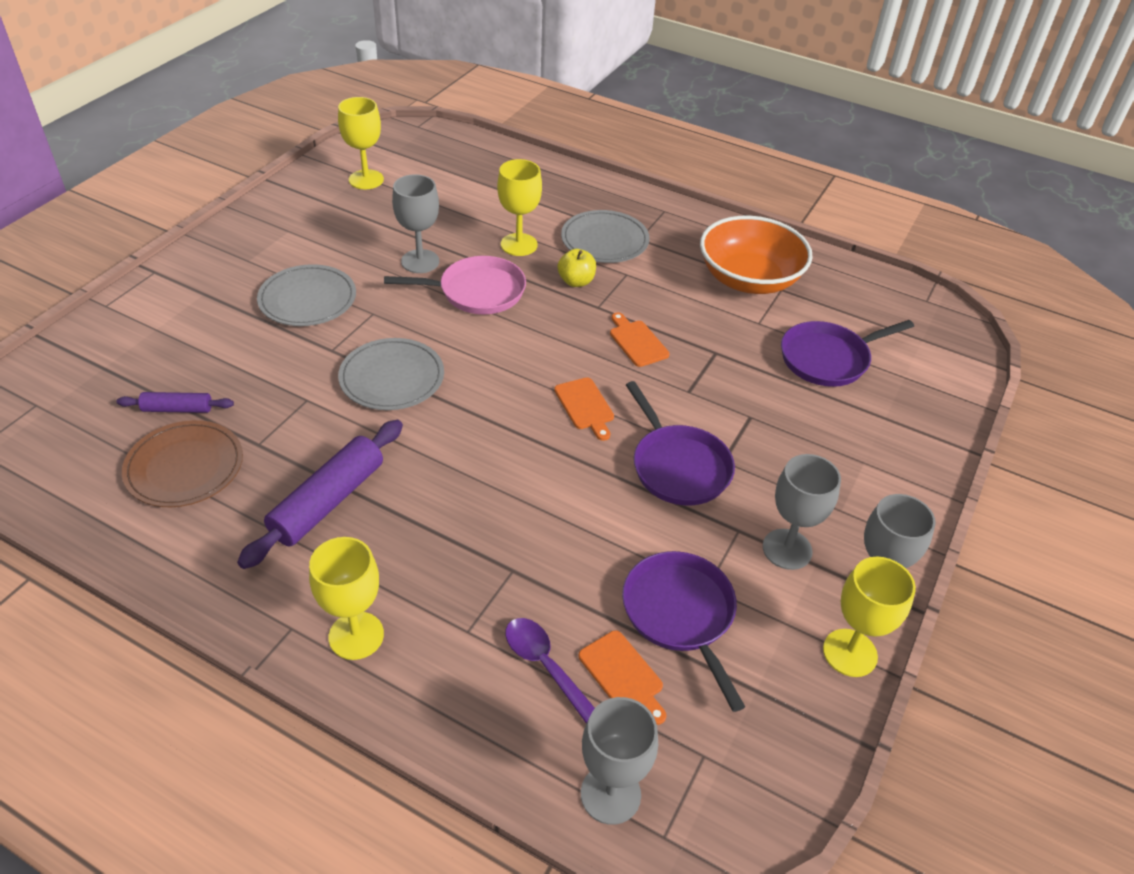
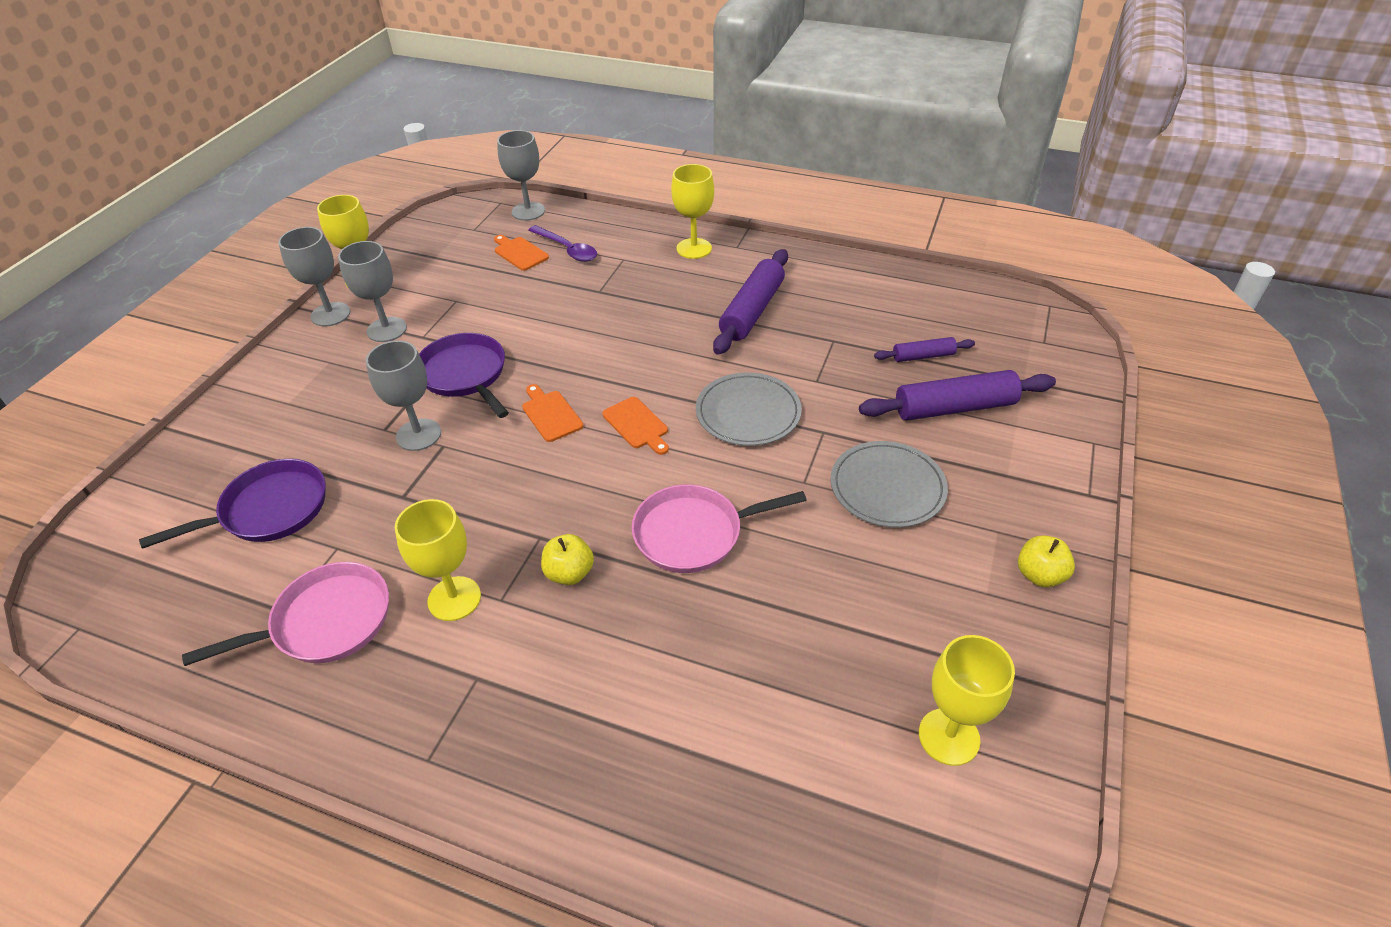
camera: 175 degrees right, 0 degrees up
(184, 467) = (878, 317): brown plate -> none
(195, 352) = (954, 408): none -> purple rolling pin
(244, 234) = (1039, 575): none -> yellow apple
(420, 261) = (783, 570): grey goblet -> grey goblet (418, 435)
(519, 245) = (658, 628): yellow goblet -> yellow goblet (454, 598)
(604, 240) = (531, 662): grey plate -> none
(637, 341) = (493, 495): orange cutting board -> orange cutting board (637, 425)
(680, 614) = (478, 284): purple pan -> none
(749, 279) = (325, 622): orange bowl -> pink pan

